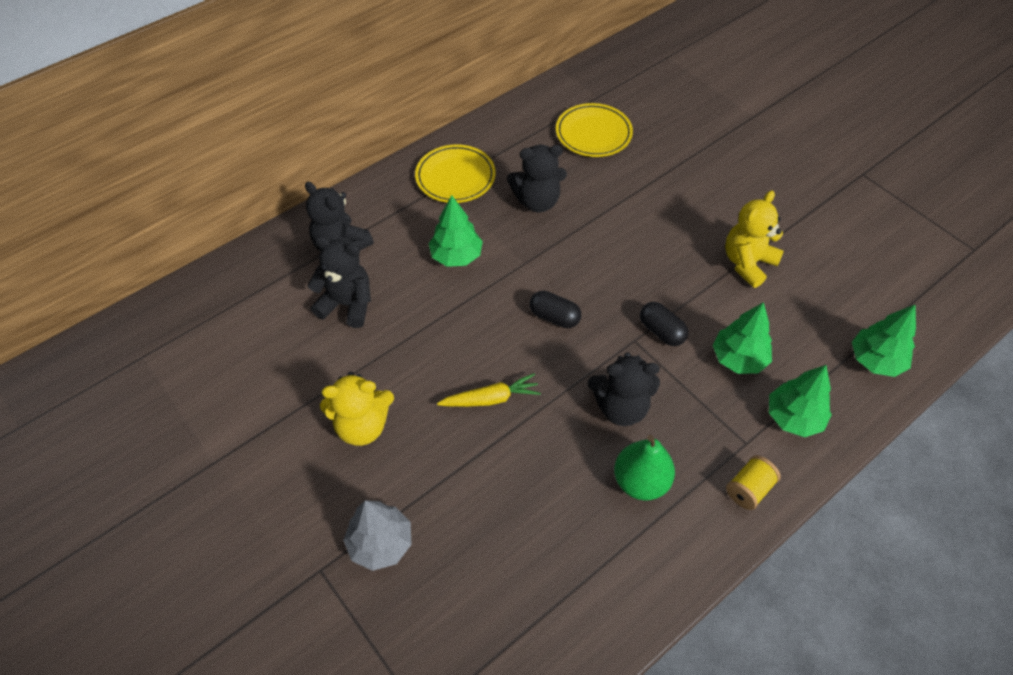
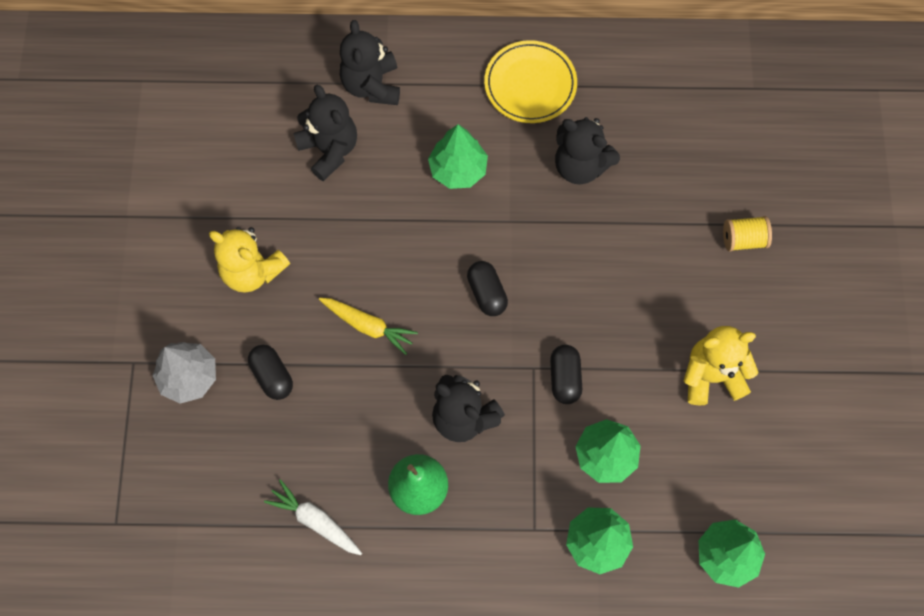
camera: 40 degrees right, 15 degrees up
(450, 489) = (272, 376): none -> black capsule
(588, 569) = (315, 521): none -> white carrot
(593, 133) = (706, 129): yellow plate -> none
(748, 489) = (496, 566): yellow spool -> yellow spool (743, 239)

